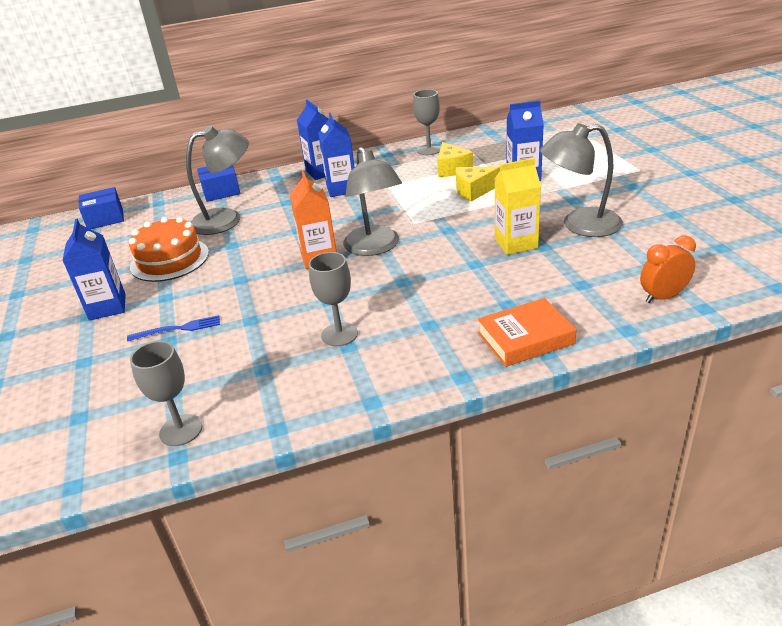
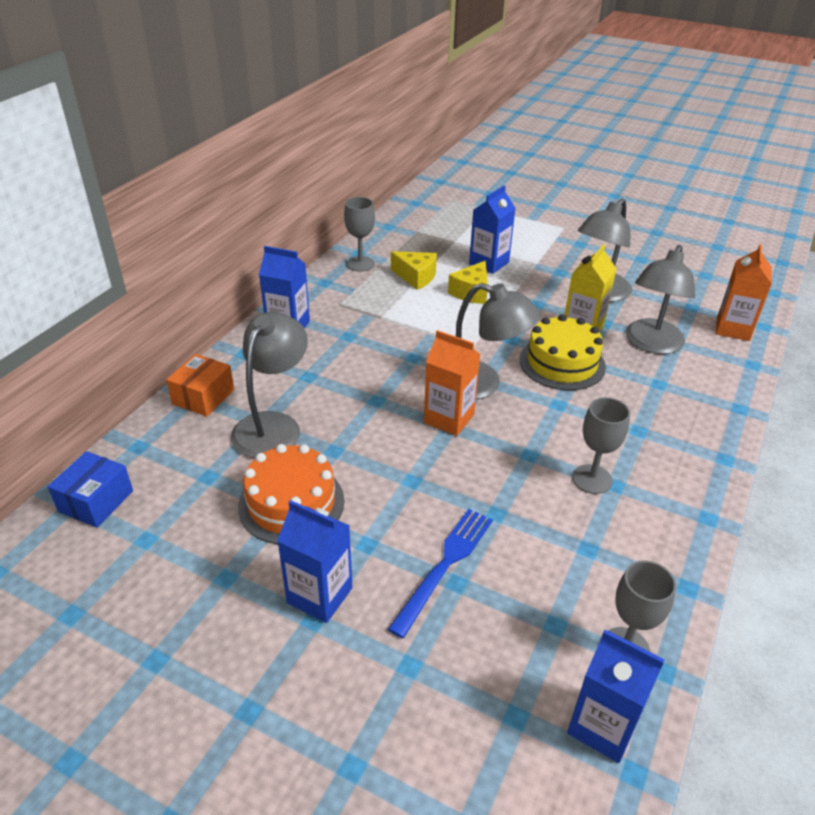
camera: 50 degrees left, 5 degrees up
(178, 329) = (445, 566): blue fork -> blue fork, size x1.50
(221, 191) = (203, 397): blue box -> orange box
(342, 189) = (344, 338): blue carton -> blue carton (603, 726)
(455, 258) = (562, 363): none -> yellow cake
(525, 338) = (712, 404): orange book -> none
(555, 276) = (651, 344): none -> grey lamp
(663, 297) = (733, 329): orange clock -> orange carton

